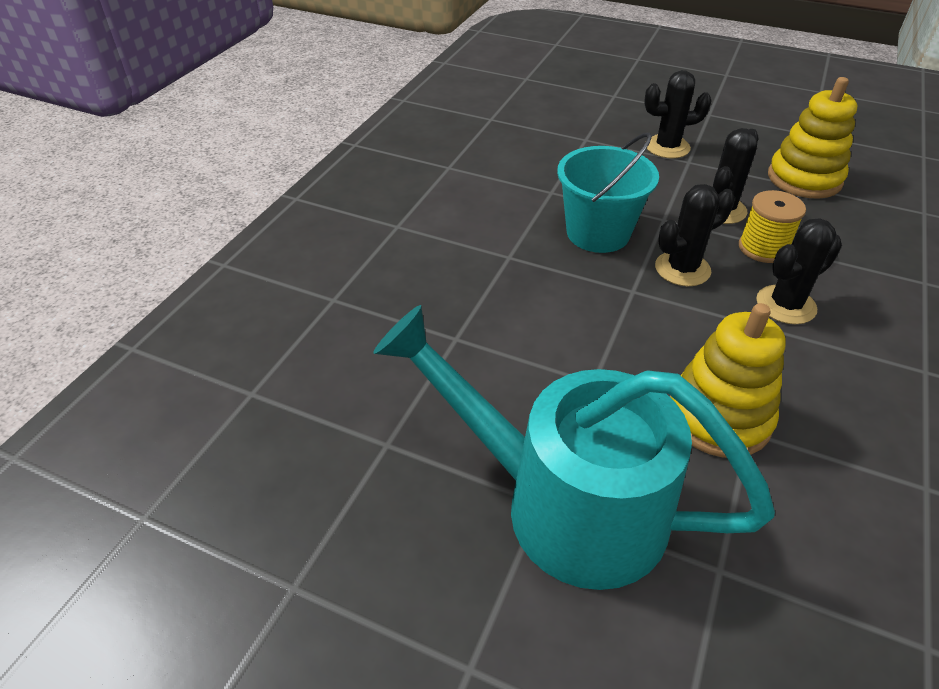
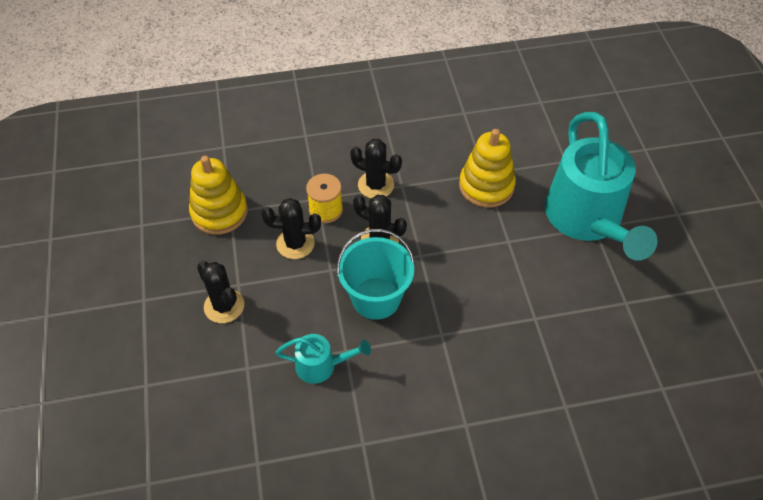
camera: 125 degrees left, 10 degrees up
(548, 174) = (322, 365): none -> turquoise watering can

